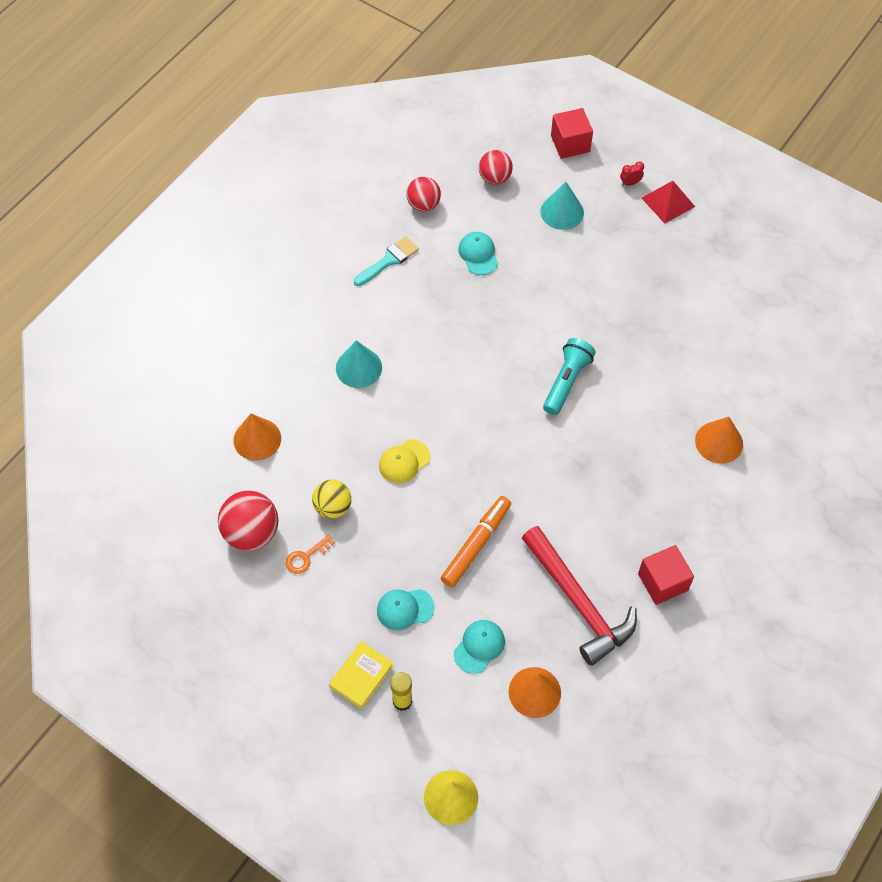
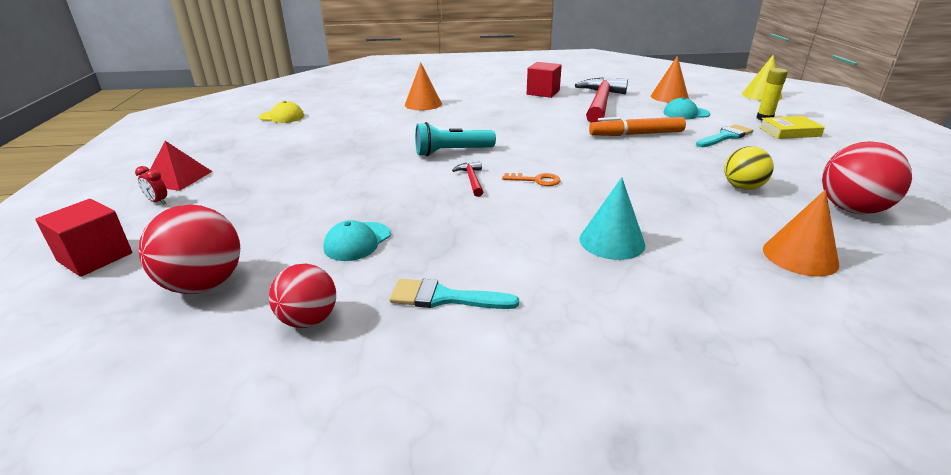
camera: 130 degrees left, 30 degrees down
(306, 557) = (796, 179): orange key -> orange key (536, 180)
(404, 461) = (643, 178): yellow cap -> yellow cap (282, 117)
(405, 609) = (725, 136): turquoise cap -> turquoise brush
(495, 178) = (204, 285): red ball -> red ball, size x1.51
(504, 359) = (471, 180): none -> red hammer
(562, 212) = (237, 220): turquoise cone -> none

